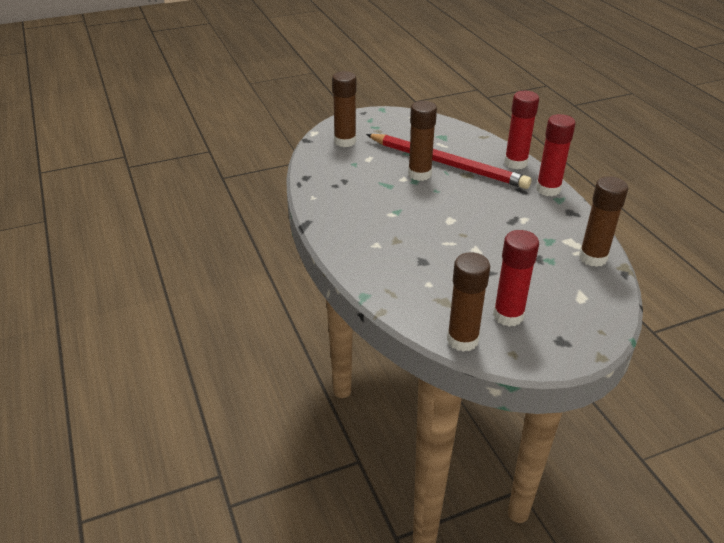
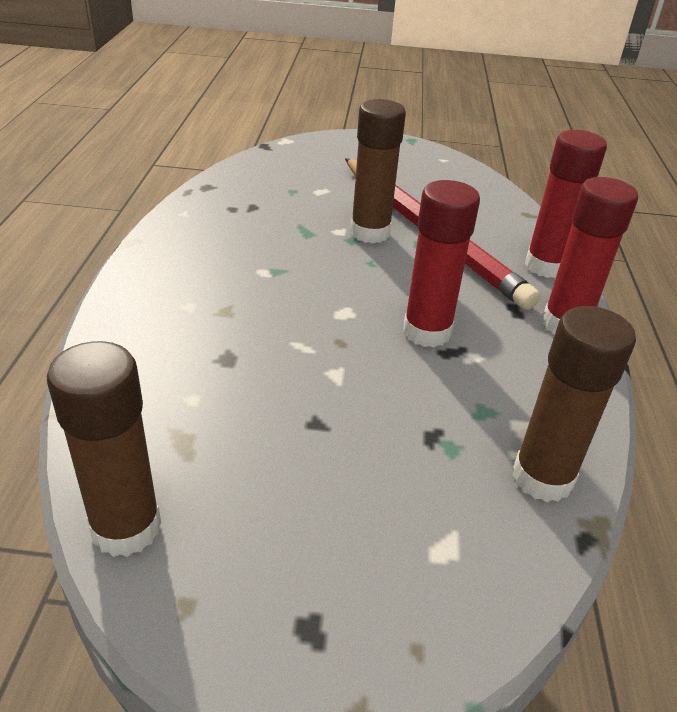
camera: 25 degrees right, 0 degrees up
(345, 141) = (313, 161): brown glue stick -> none
(508, 316) = (260, 520): red glue stick -> red glue stick (427, 332)

